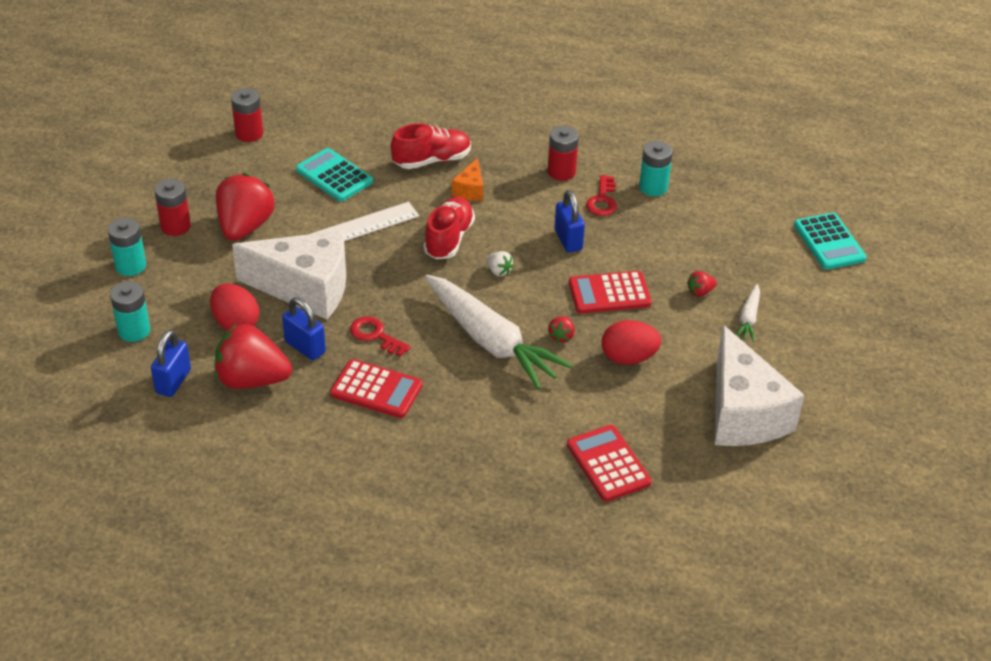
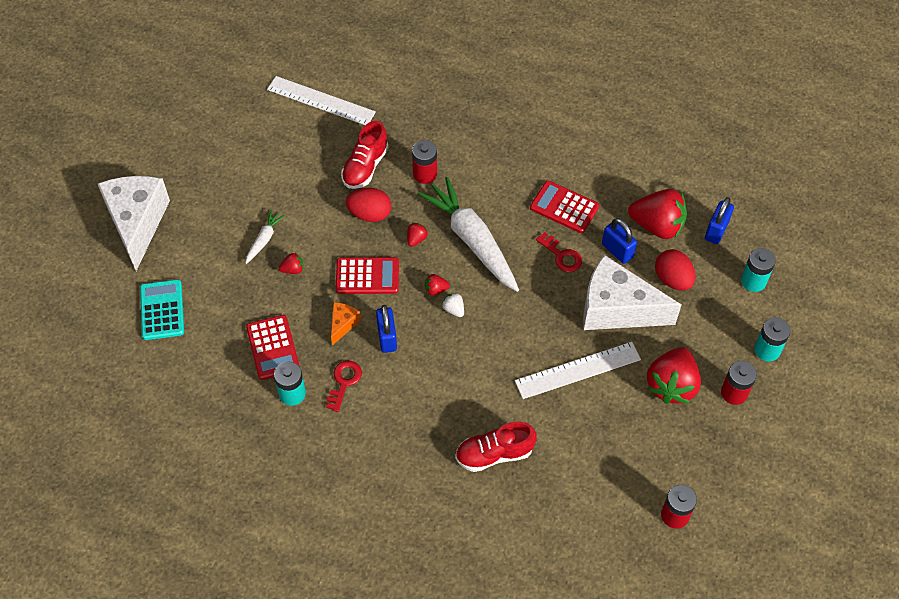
camera: 170 degrees left, 15 degrees up
(334, 176) = (590, 443): turquoise calculator -> none
(449, 239) = (491, 350): red shoe -> red shoe (365, 167)
(470, 190) = (463, 409): orange cheese -> orange cheese (343, 324)
(524, 288) = (436, 290): none -> red strawberry
(561, 172) = (372, 424): red battery -> red battery (425, 174)
(608, 464) = (409, 132): red calculator -> red calculator (273, 347)
(743, 413) = (301, 160): white cheese -> white cheese (137, 223)
(750, 496) = (321, 101): none -> white ruler

